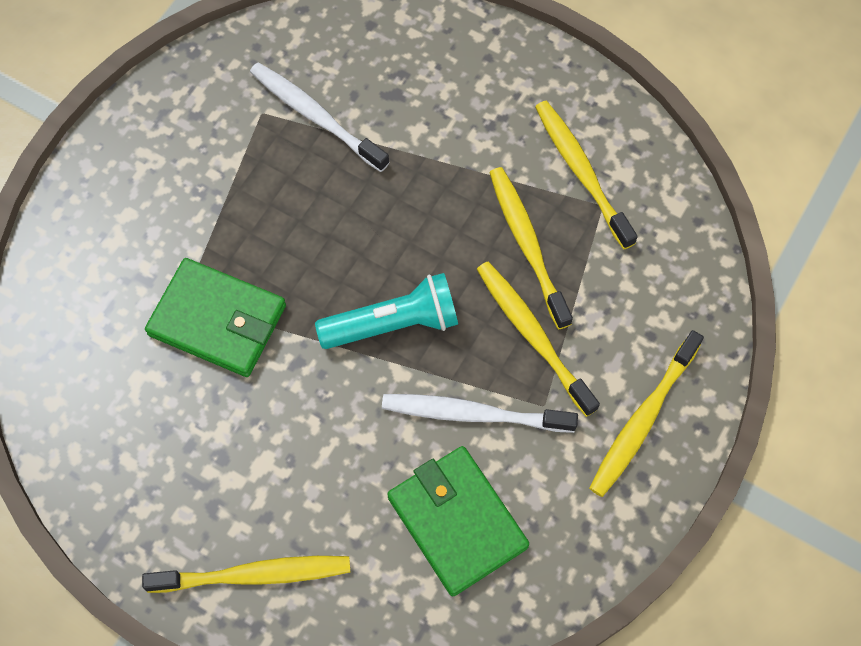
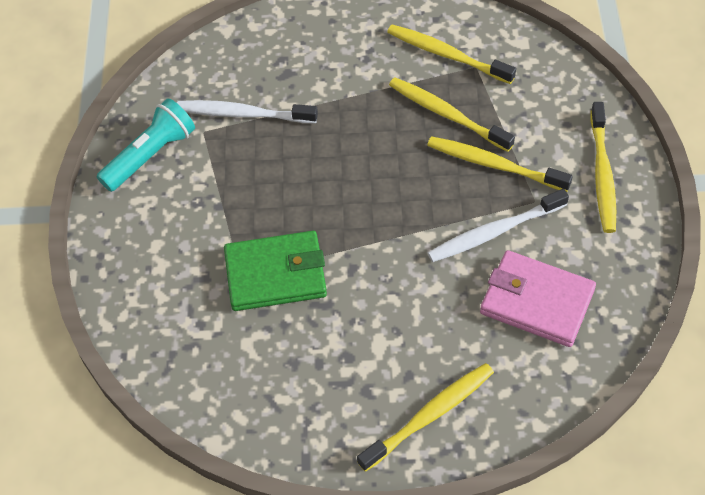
camera: 30 degrees left, 10 degrees down
(393, 324) = (398, 209): turquoise flashlight -> turquoise flashlight (150, 155)
(457, 522) = (536, 302): green wallet -> pink wallet

